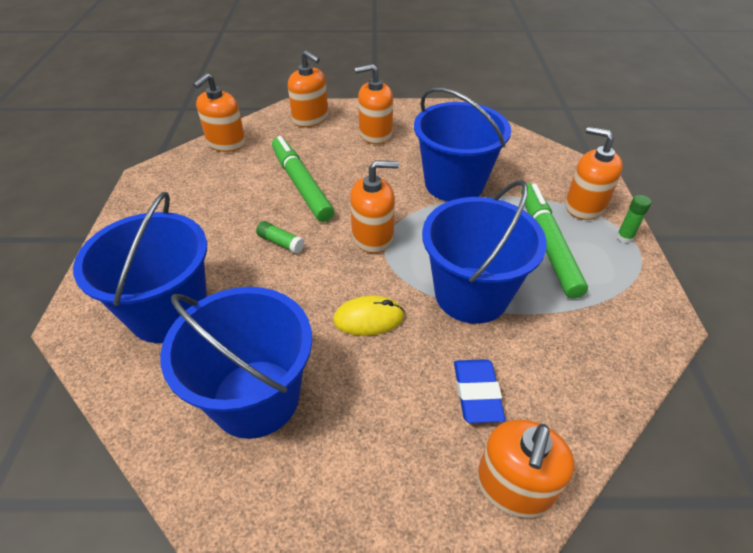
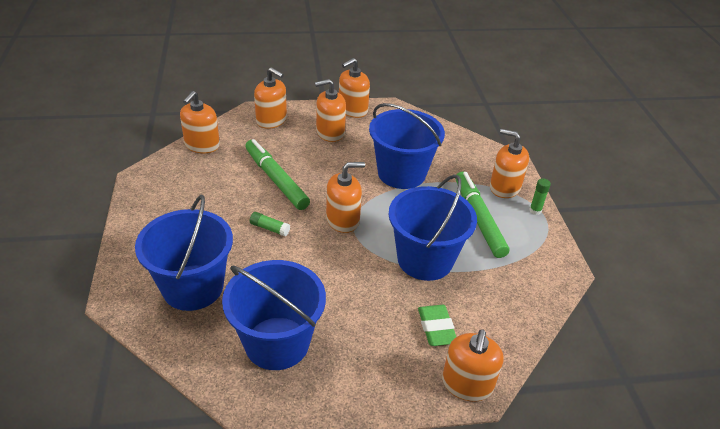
camera: 10 degrees left, 5 degrees down
(369, 318) = (350, 282): yellow mouse -> none
(406, 110) = (352, 110): none -> orange soap dispenser
(477, 393) = (436, 328): blue eraser -> green eraser

